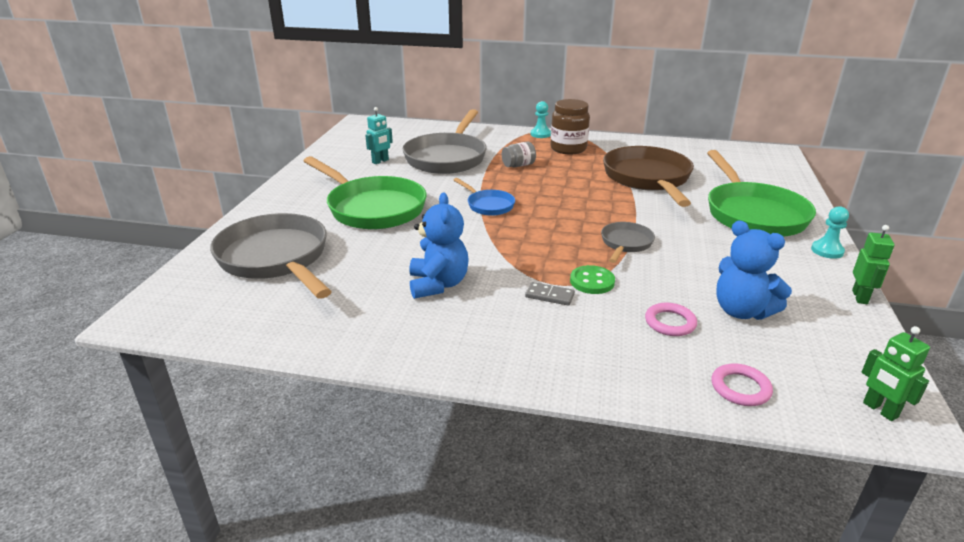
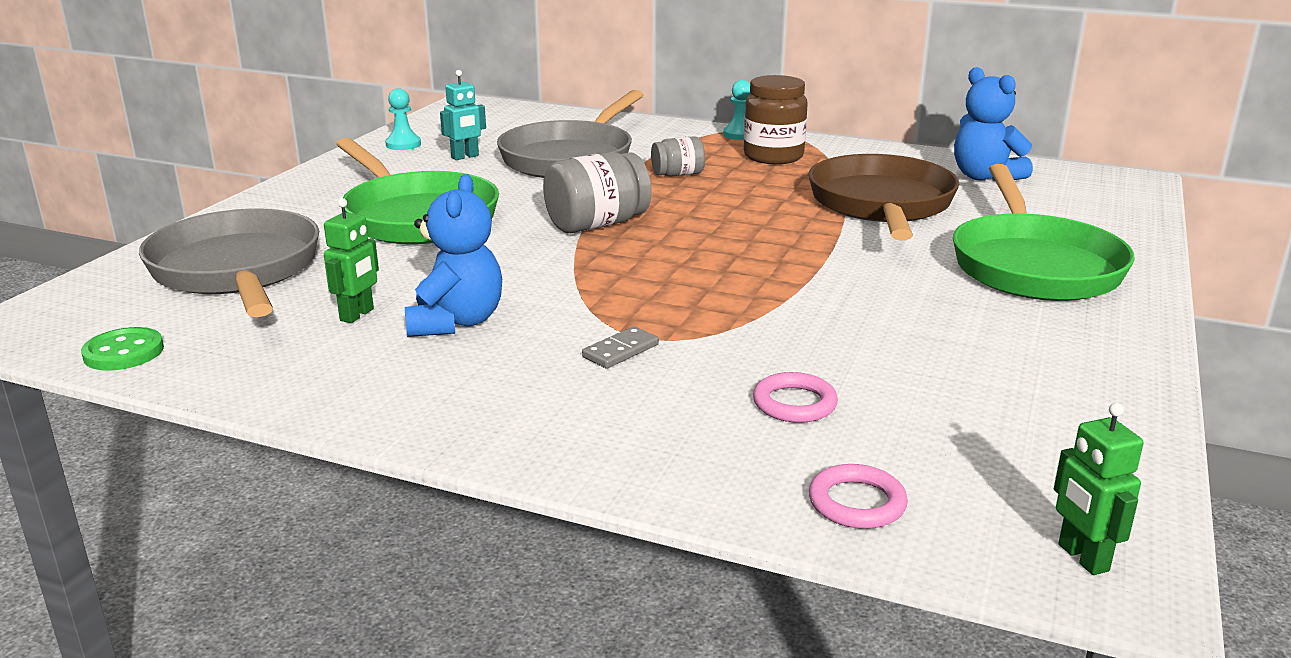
camera: 10 degrees right, 5 degrees down
(488, 205) = (597, 224): blue pan -> grey jar
(549, 296) = (620, 351): grey domino -> grey domino turned 75 degrees counterclockwise
(592, 281) = (700, 338): green button -> green button (124, 352)
(625, 244) = (788, 291): grey pan -> none
(741, 311) = (926, 398): blue teddy bear -> blue teddy bear (984, 177)
(827, 251) = (1133, 326): turquoise pawn -> turquoise pawn (403, 144)
(860, 297) = (1151, 397): green robot -> green robot (357, 315)

